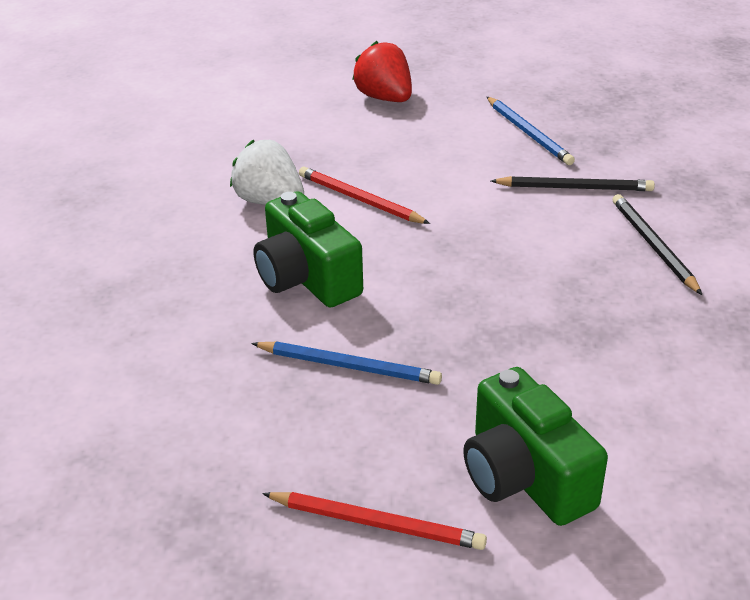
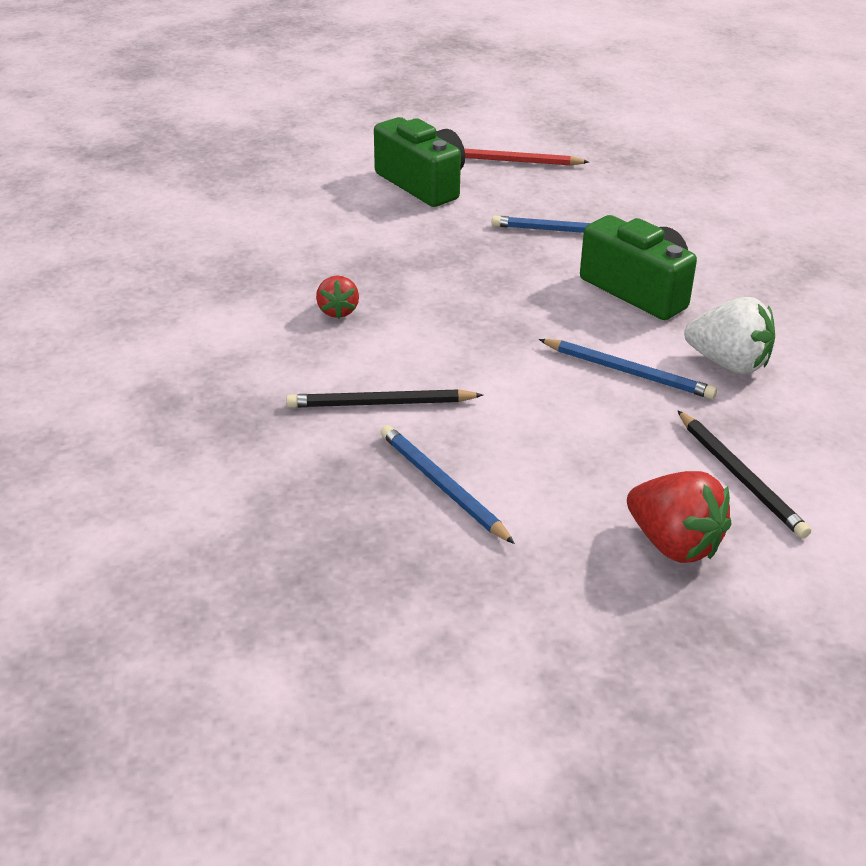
camera: 170 degrees right, 0 degrees up
(360, 200) = (628, 372): red pencil -> blue pencil
(623, 275) = (338, 311): none -> red strawberry
(653, 246) = (302, 340): black pencil -> black pencil (740, 477)

